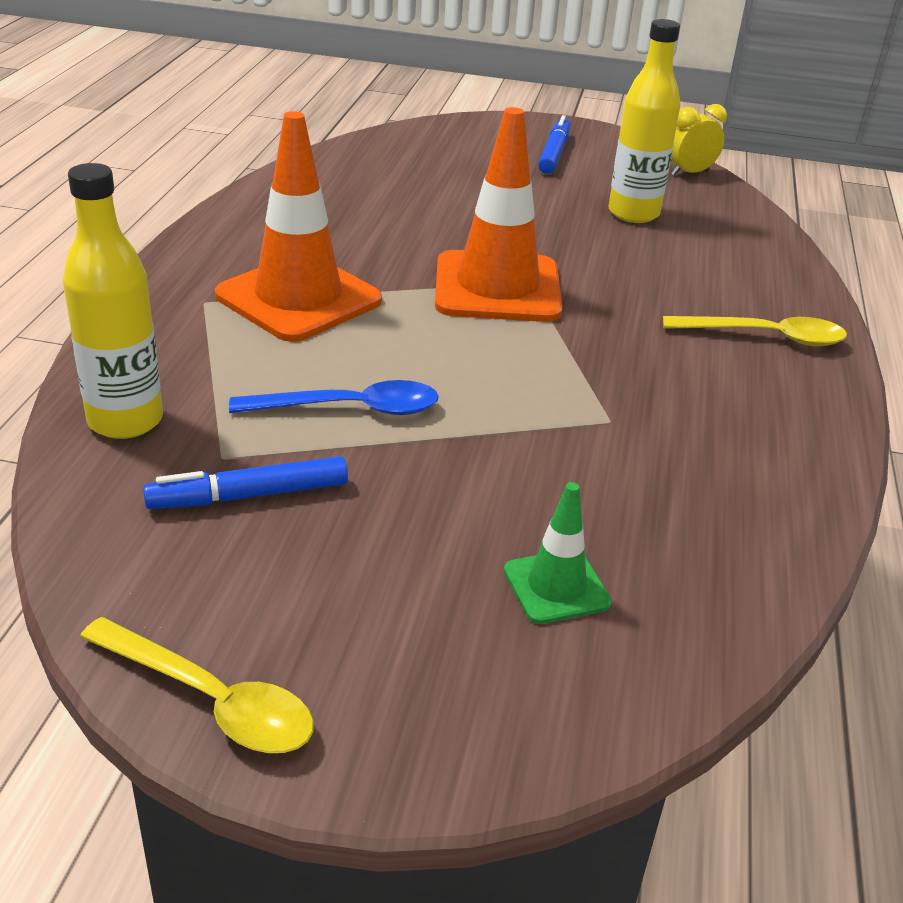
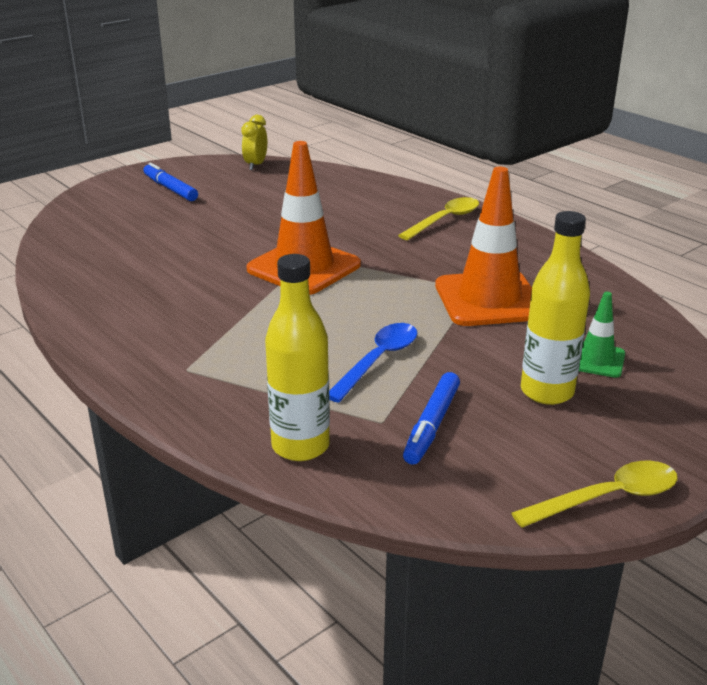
camera: 50 degrees left, 5 degrees down
(298, 298) = (228, 333): orange traffic cone -> orange traffic cone (489, 299)
(633, 213) = (277, 198): yellow bottle -> yellow bottle (547, 392)

